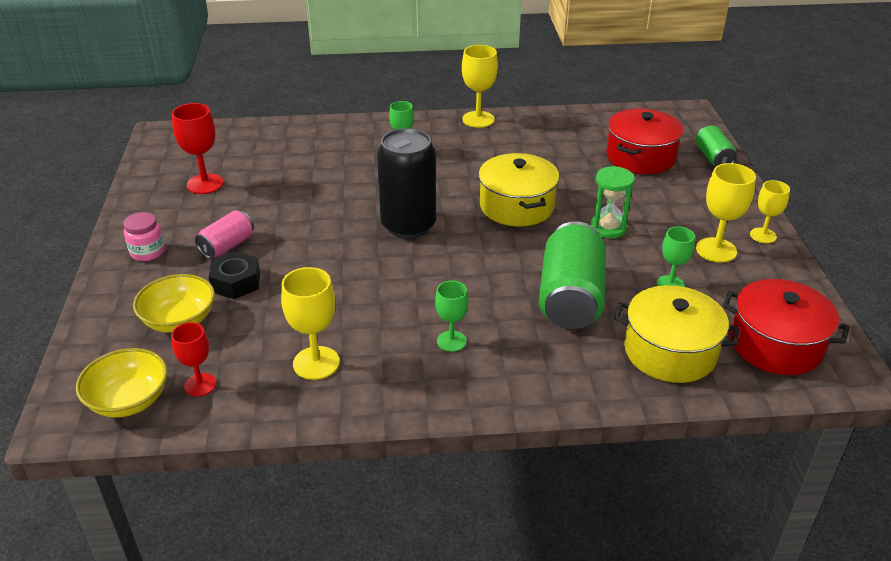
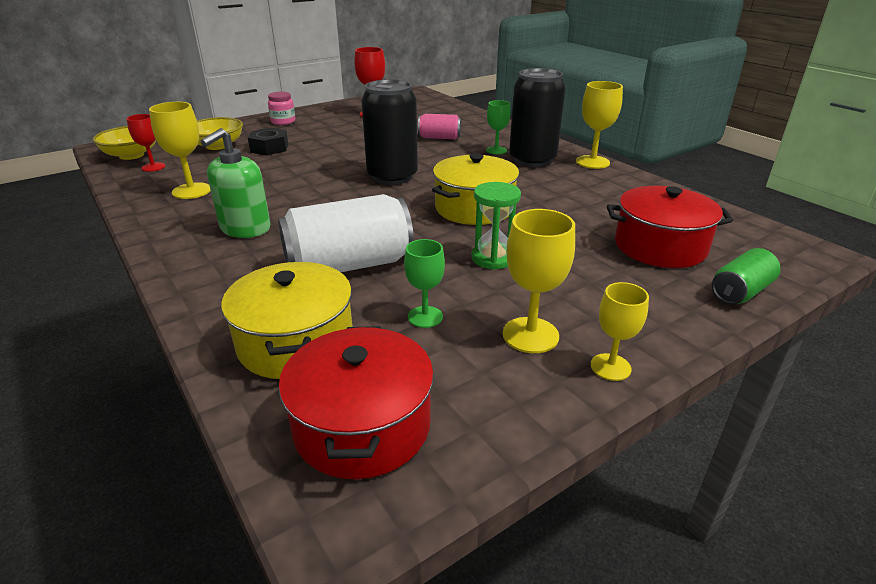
camera: 60 degrees right, 5 degrees down
(227, 246) = (308, 136): pink can -> pink can (439, 138)
(444, 143) = (532, 160): none -> black can
(451, 341) = (245, 228): green goblet -> green soap dispenser
(570, 298) = (349, 265): green can -> white can

